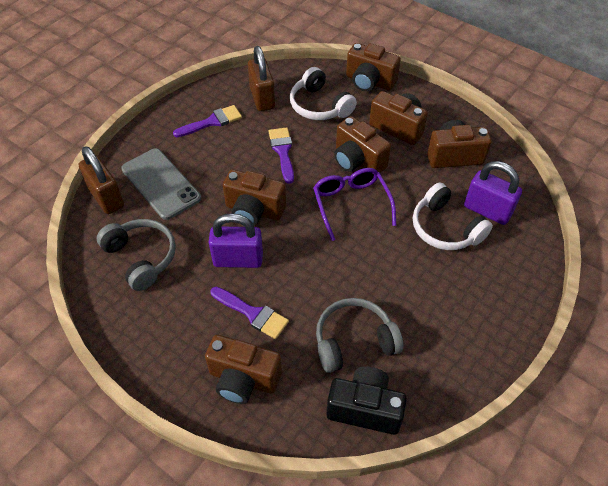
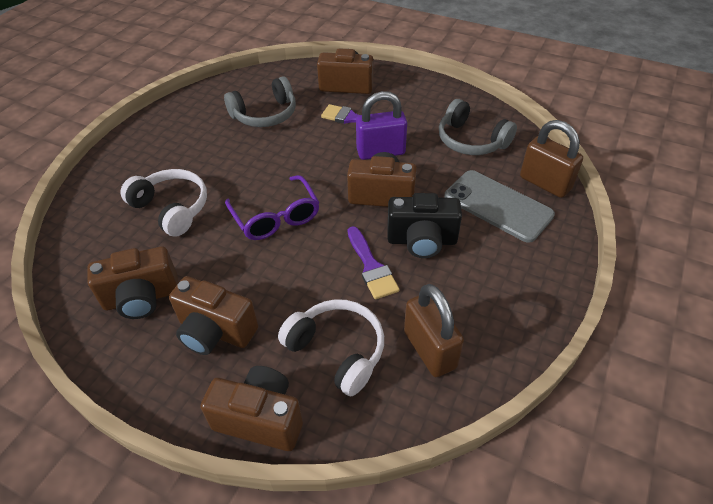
camera: 170 degrees right, 5 degrees down
(212, 122) = (483, 295): purple brush -> none
(357, 161) = (272, 270): brown camera -> none
(365, 408) = (255, 83): black camera -> black camera (422, 241)
(487, 210) = (118, 234): purple padlock -> none

